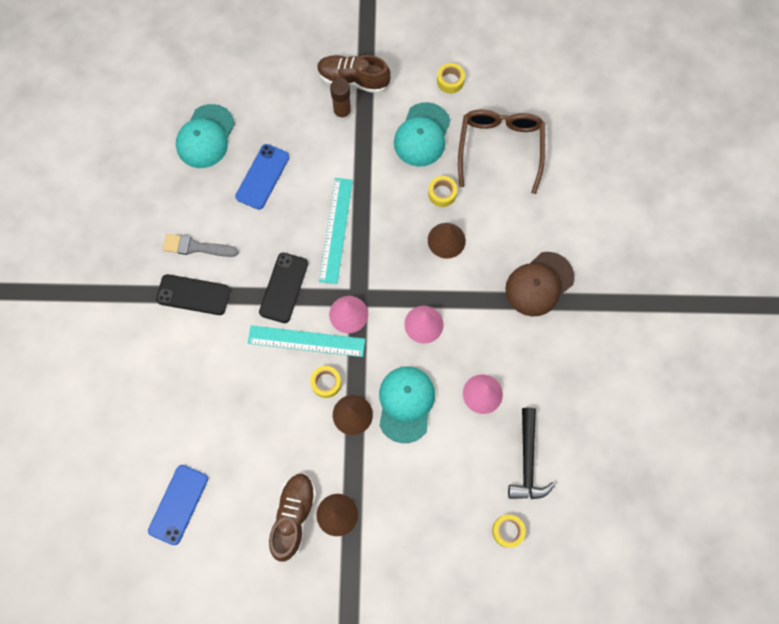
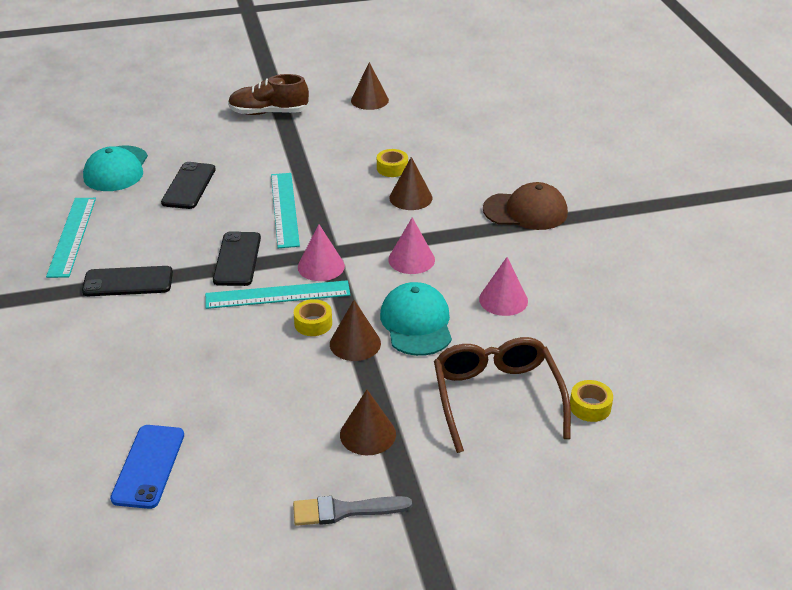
camera: 15 degrees left, 35 degrees down
(158, 223) = (72, 236): none -> turquoise ruler
(196, 247) = (123, 246): grey brush -> grey brush (344, 511)
(262, 177) = (189, 186): blue phone -> black phone
(293, 516) = (310, 447): brown shoe -> none
(342, 113) = (264, 133): brown glue stick -> none
(422, 135) = (355, 135): turquoise cap -> none
(450, 81) = (369, 100): yellow tape -> brown cone
(500, 148) = (439, 132): brown glasses -> brown glasses (497, 398)
(527, 461) = (583, 343): black hammer -> none
(539, 284) = (525, 211): brown cap -> brown cap turned 120 degrees counterclockwise

